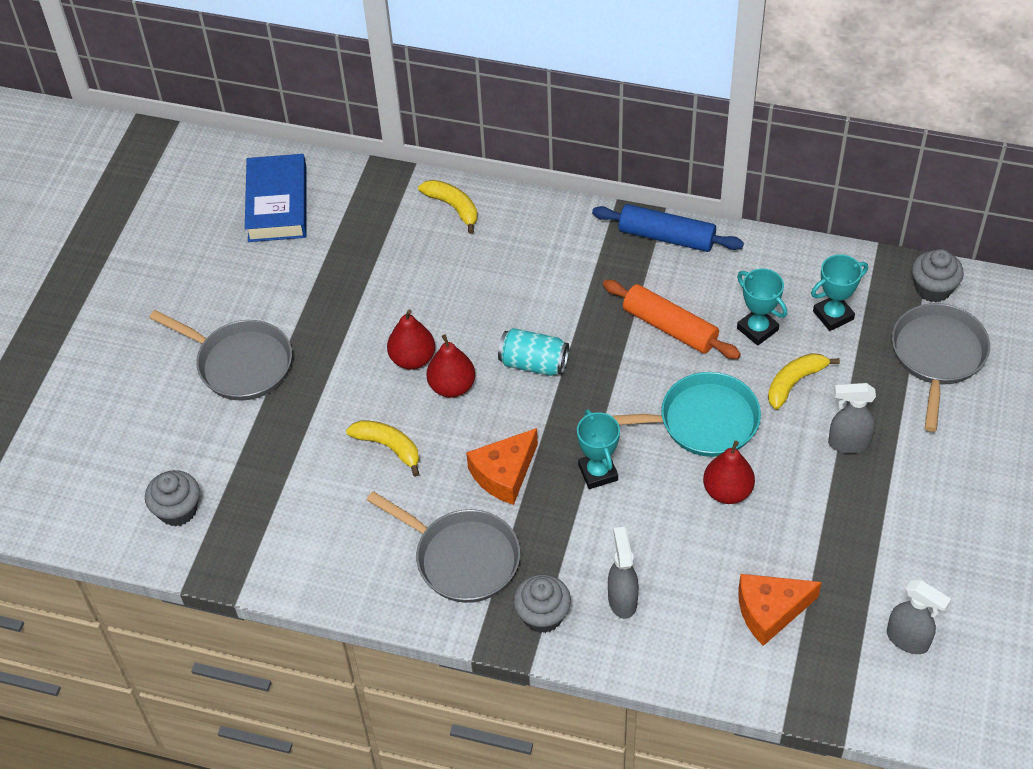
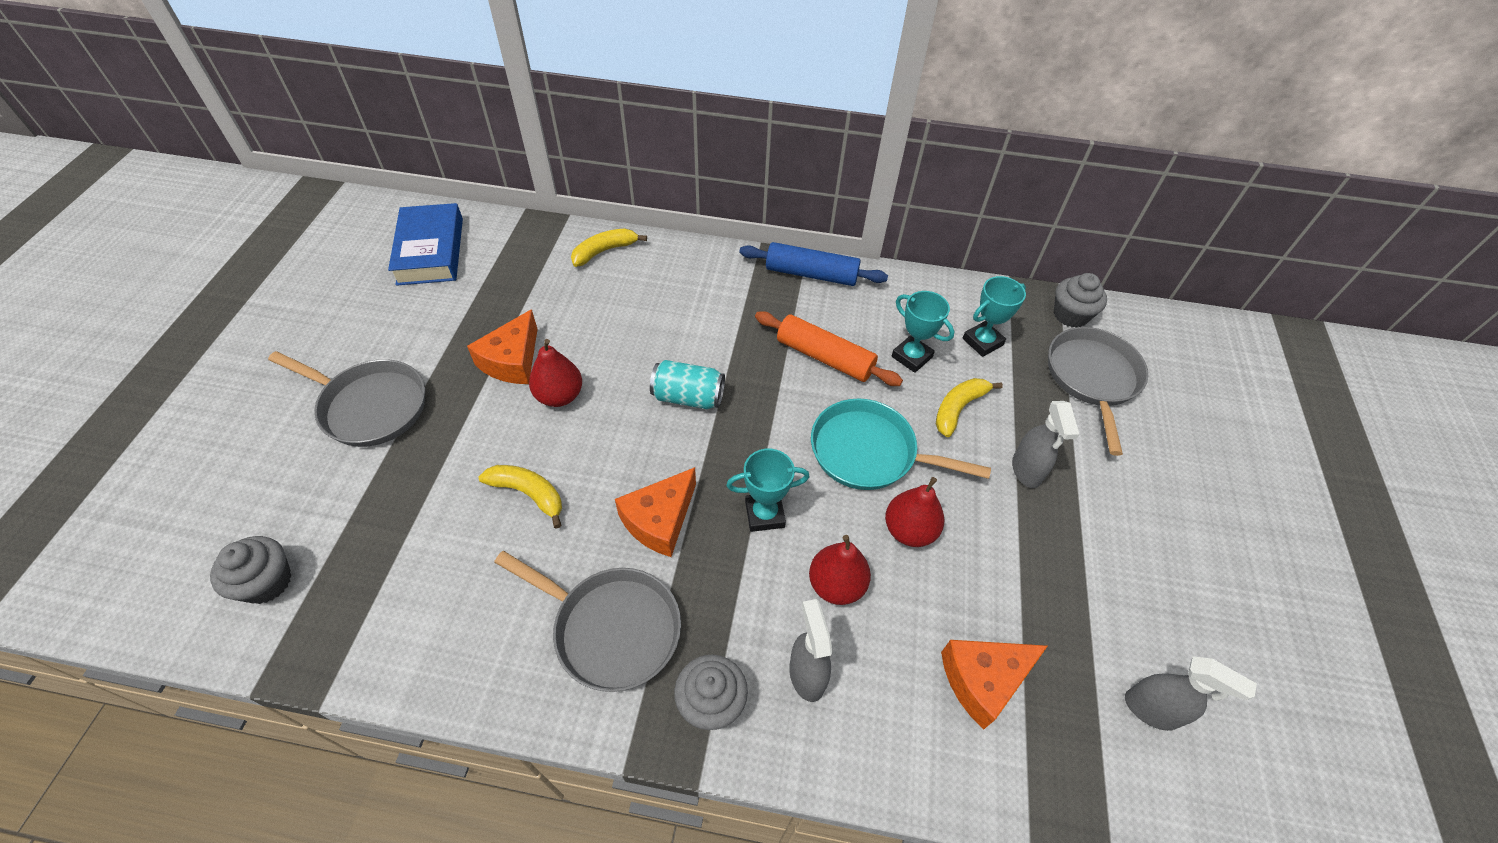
camera: 10 degrees left, 0 degrees up
(366, 323) = (512, 360): none -> orange cheese
(452, 386) = (601, 424): red pear -> red pear (836, 585)
(453, 207) = (604, 251): yellow banana -> yellow banana turned 75 degrees counterclockwise
(598, 472) = (764, 514): turquoise trophy -> turquoise trophy turned 75 degrees counterclockwise
(701, 421) = (870, 452): turquoise pan -> turquoise pan turned 150 degrees counterclockwise
(848, 443) = (1026, 471): grey spray bottle -> grey spray bottle turned 90 degrees counterclockwise

